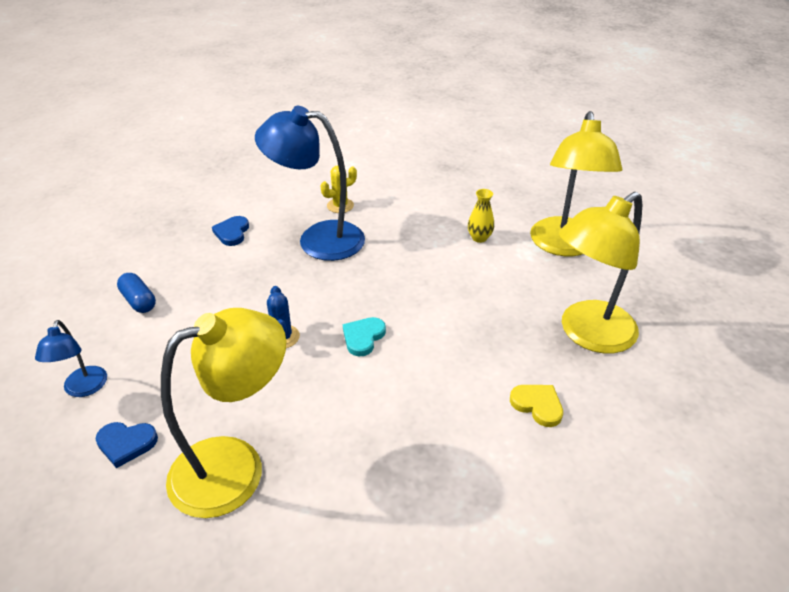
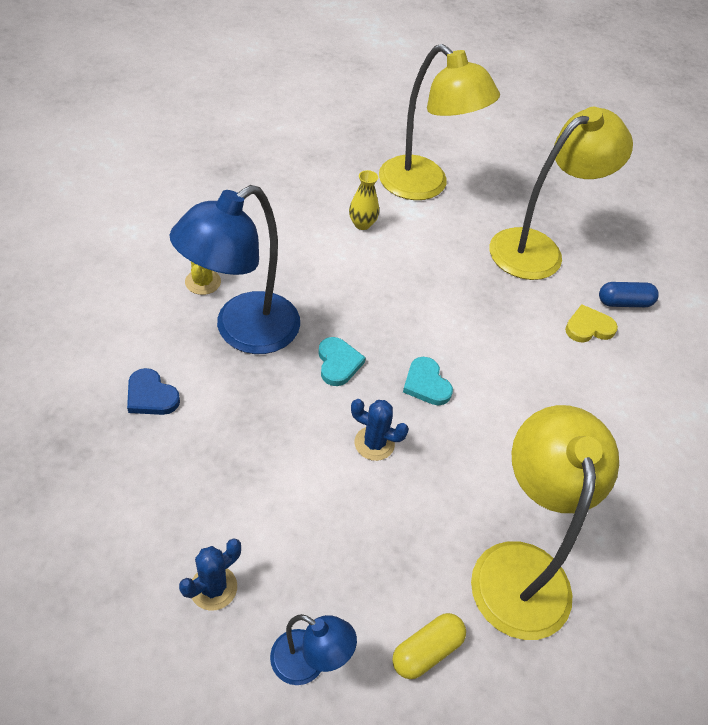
camera: 60 degrees left, 10 degrees up
(114, 323) = (213, 588): none -> blue cactus
(126, 444) = (426, 651): blue heart -> yellow capsule
(139, 301) = (195, 545): blue capsule -> blue capsule (624, 303)
(336, 288) = (338, 363): none -> turquoise heart
(587, 334) = (538, 249): yellow lamp -> yellow lamp turned 120 degrees counterclockwise

